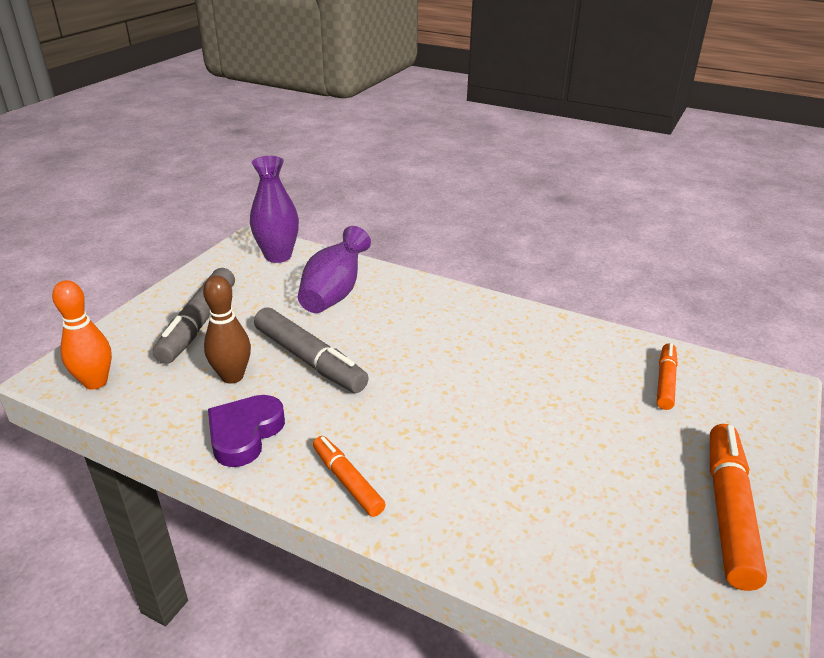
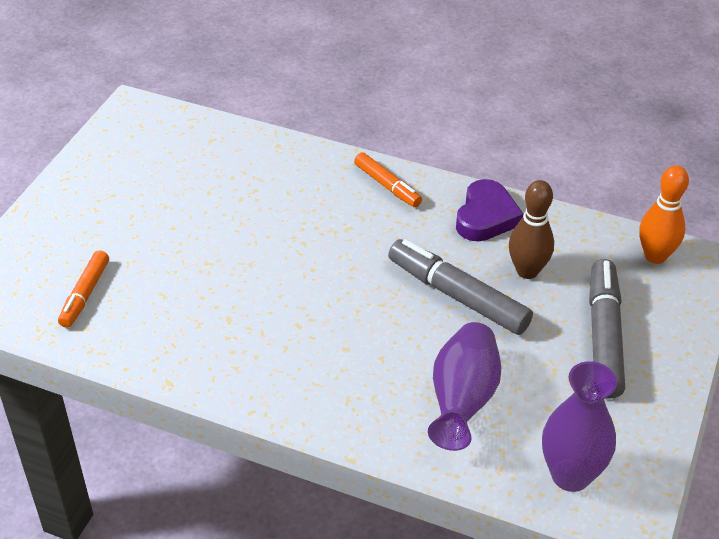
camera: 175 degrees right, 10 degrees up
(728, 511) = (93, 182): orange marker -> none

